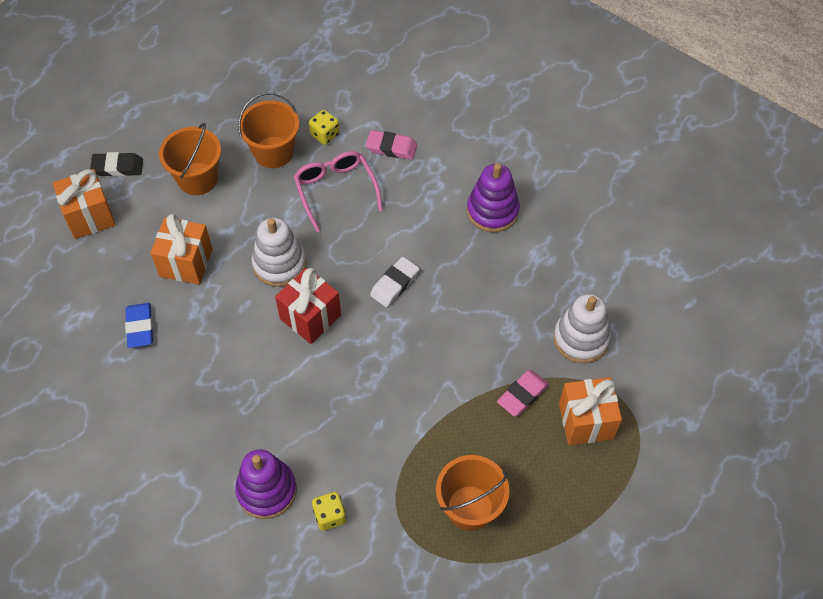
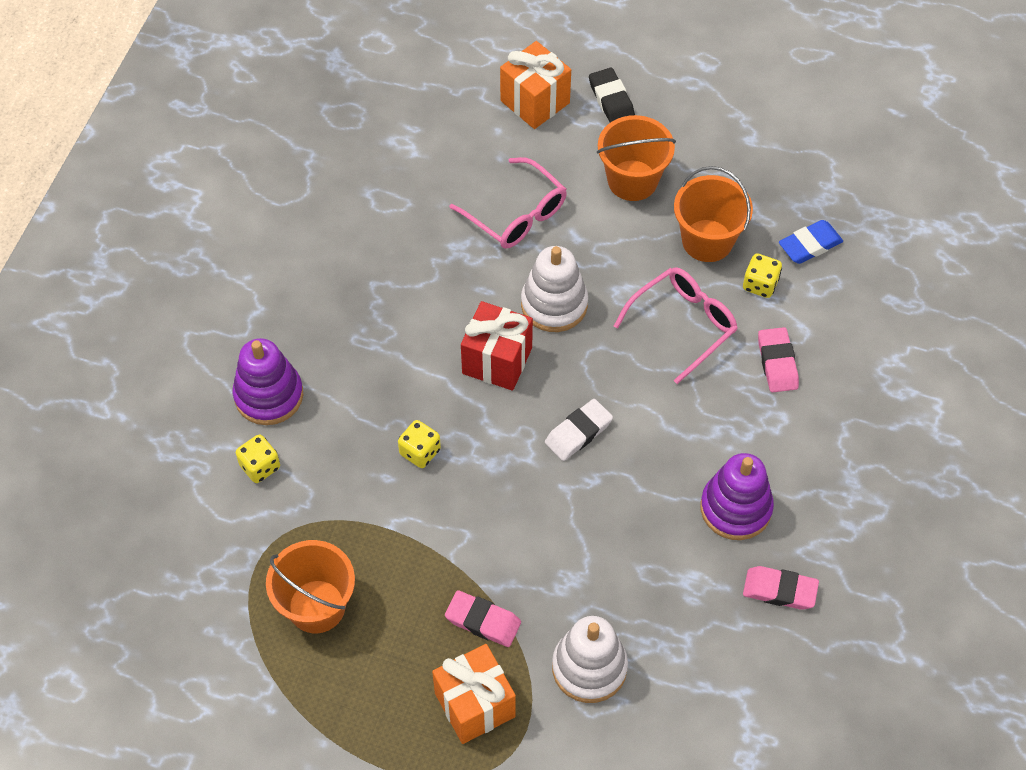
camera: 70 degrees right, 0 degrees up
(140, 327) = (417, 204): blue eraser -> blue eraser (810, 245)
(186, 263) = (515, 213): orange gift -> pink glasses
(366, 394) = (420, 452): none -> yellow dice
(394, 284) = (578, 432): white eraser -> white eraser turned 60 degrees counterclockwise
(562, 208) = (779, 590): none -> pink eraser

